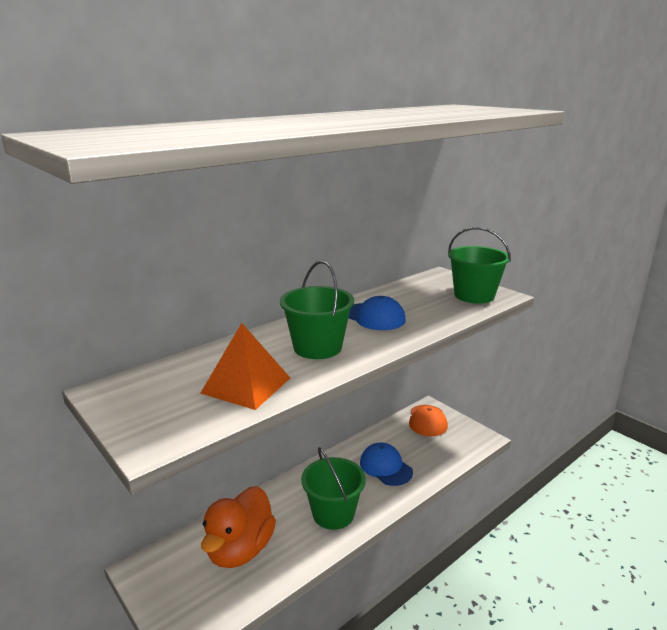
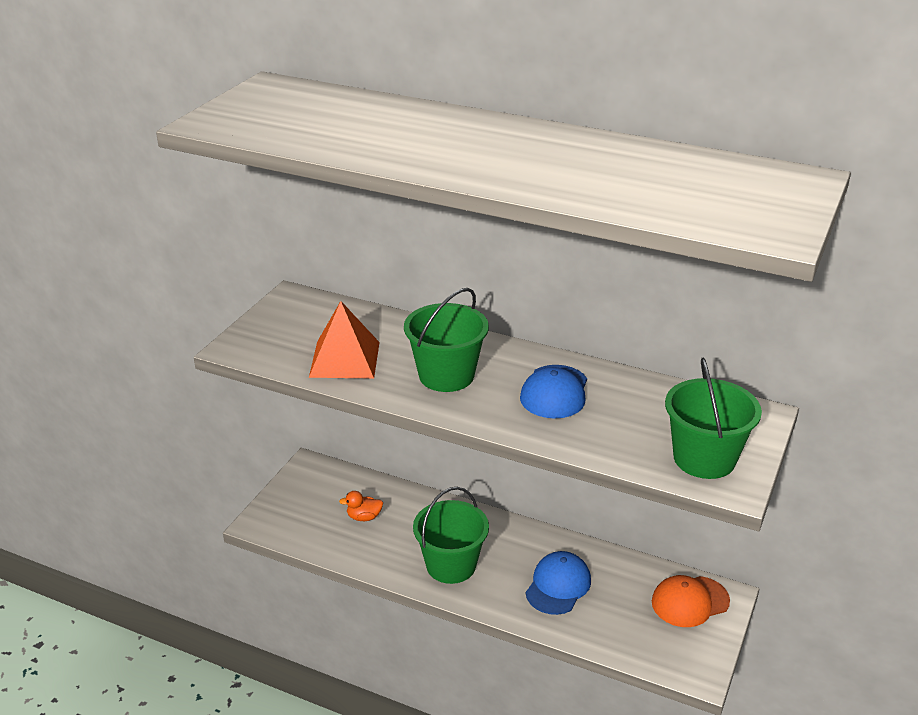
camera: 65 degrees right, 10 degrees up
(240, 549) = (364, 517): orange duck -> orange duck, size x0.41

